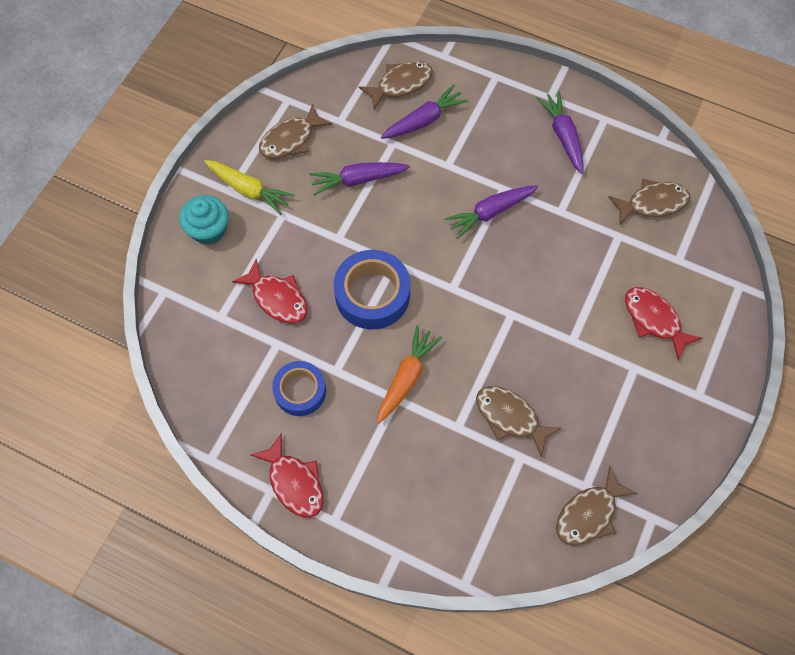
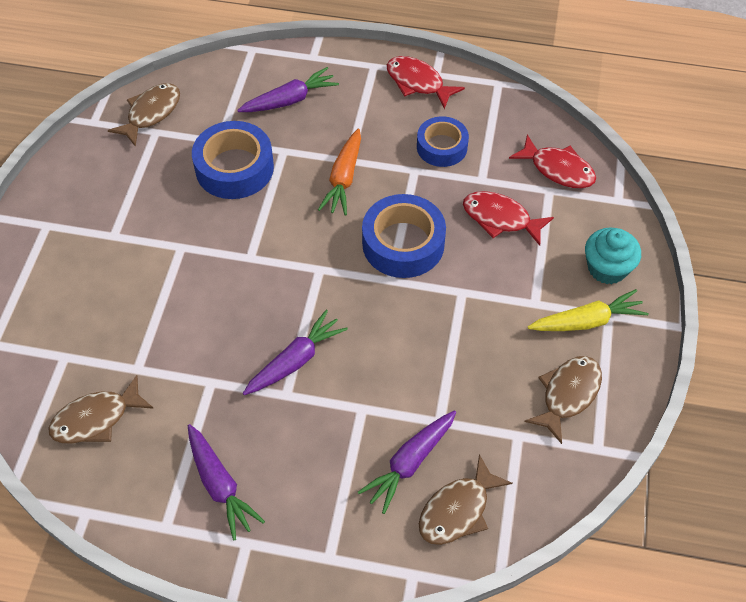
camera: 165 degrees right, 10 degrees down
(249, 190) = (586, 321): yellow carrot -> yellow carrot turned 150 degrees clockwise
(358, 180) = (465, 363): purple carrot -> purple carrot (289, 100)
(510, 417) = (234, 168): brown fish -> blue tape
(654, 320) = (93, 285): red fish -> red fish (558, 169)

